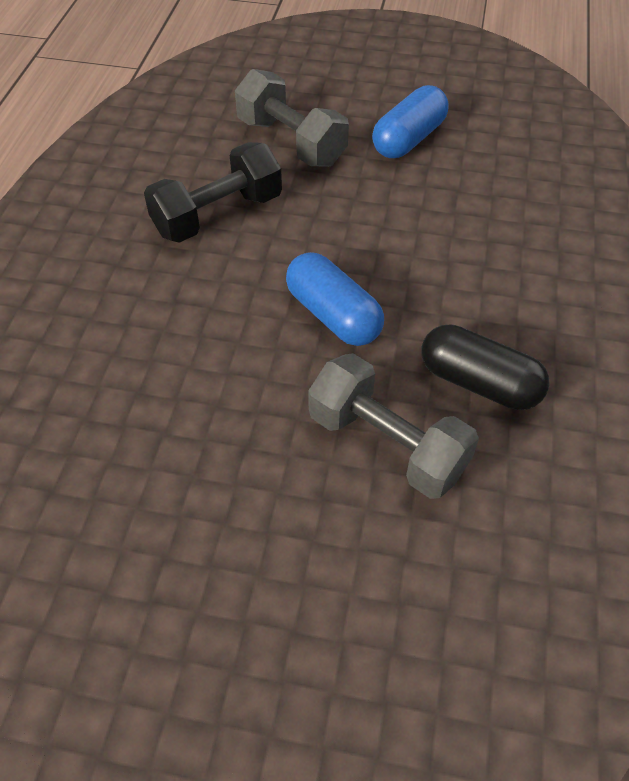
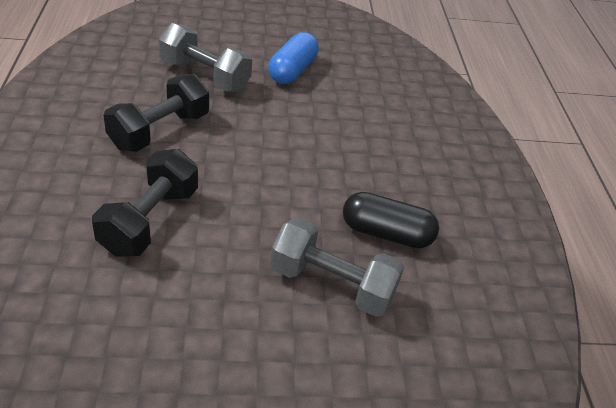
camera: 20 degrees left, 10 degrees down
(180, 333) = (150, 220): none -> black dumbbell
(333, 315) = (268, 196): blue capsule -> none

